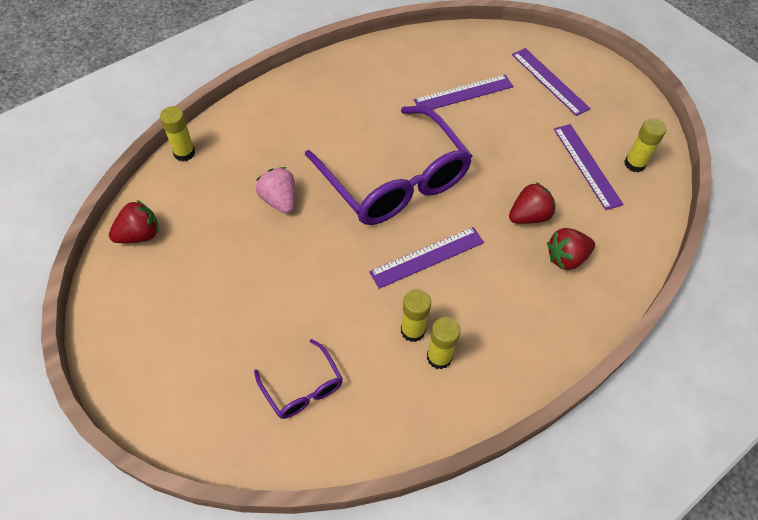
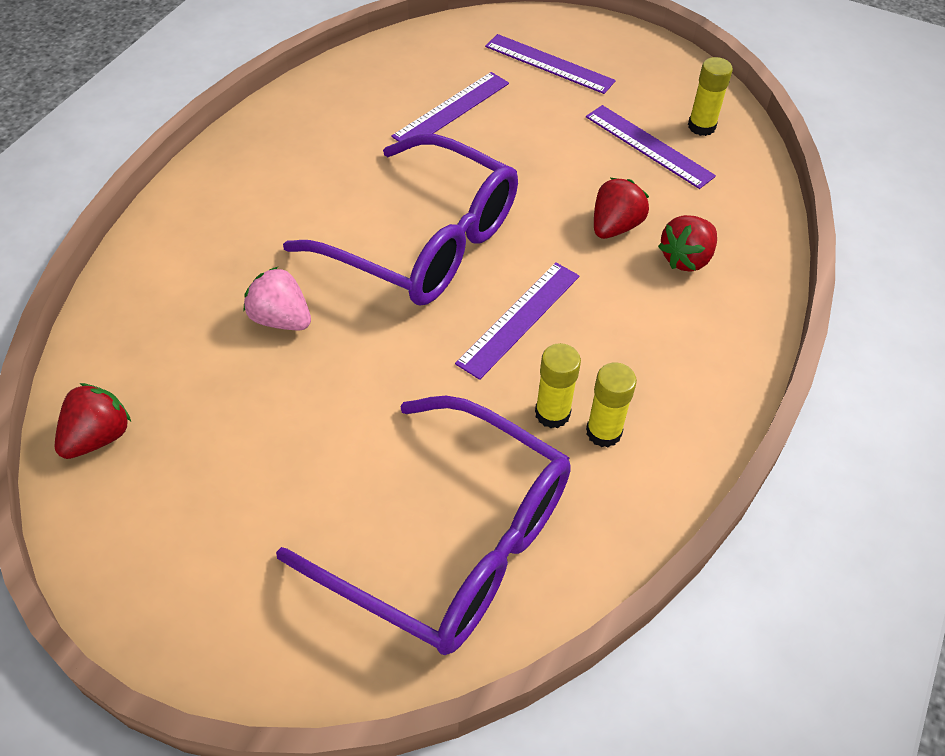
camera: 25 degrees left, 5 degrees down
(184, 153) = (104, 305): yellow glue stick -> none
(302, 387) = (449, 541): purple glasses -> purple glasses, size x2.21

